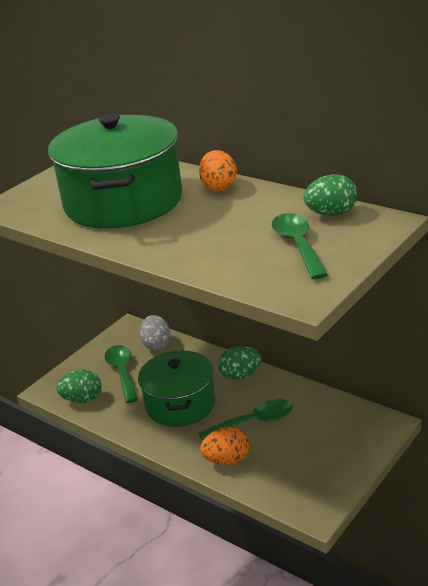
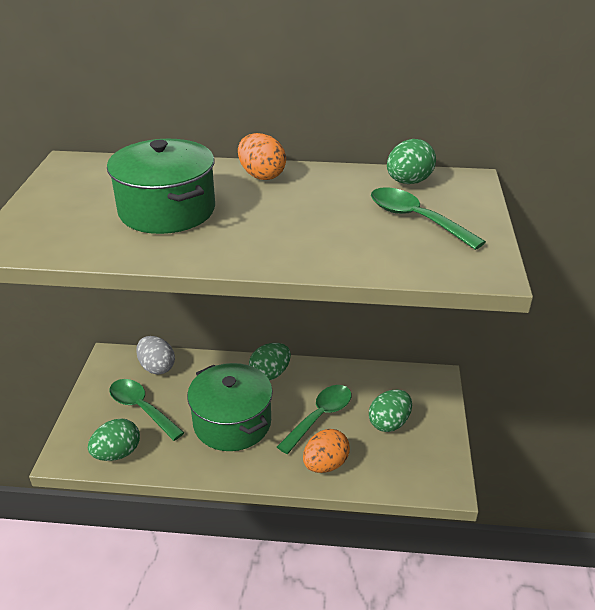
camera: 35 degrees left, 5 degrees up
(123, 202) = (167, 210): green pot -> green pot, size x0.66
(309, 446) = (389, 423): none -> green egg

